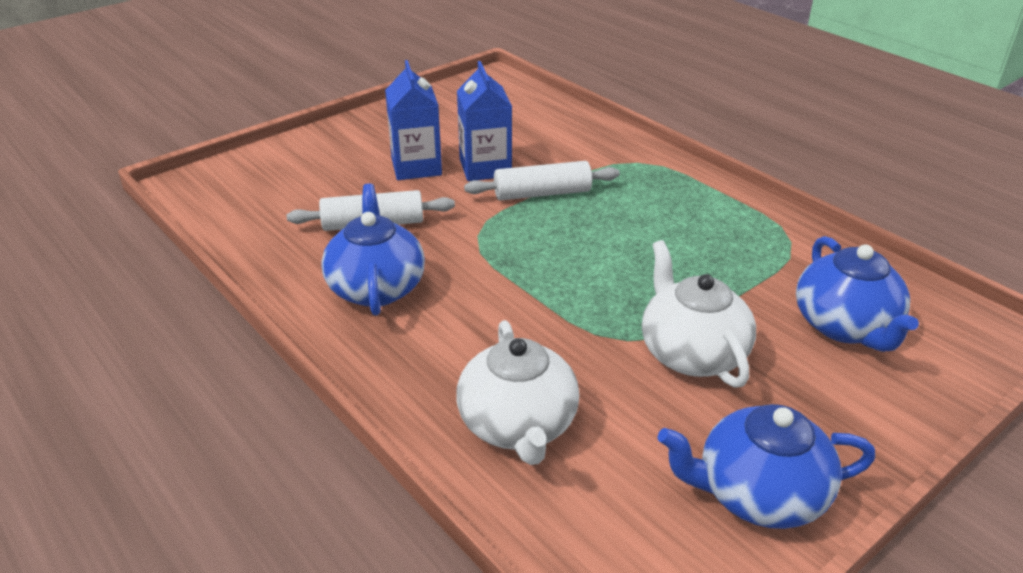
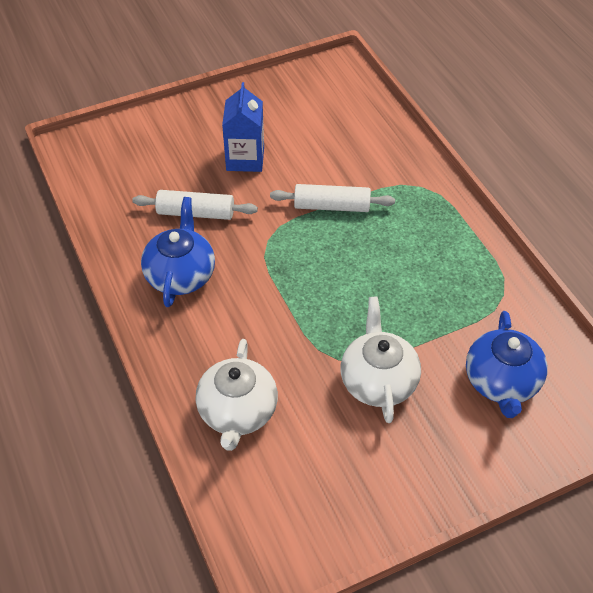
camera: 15 degrees right, 15 degrees up
(485, 168) = (298, 170): blue carton -> none
(758, 494) = (370, 500): blue teapot -> none

